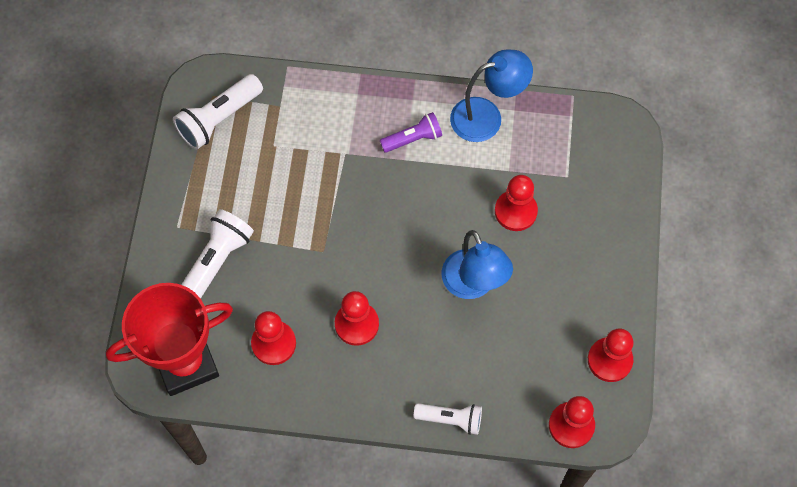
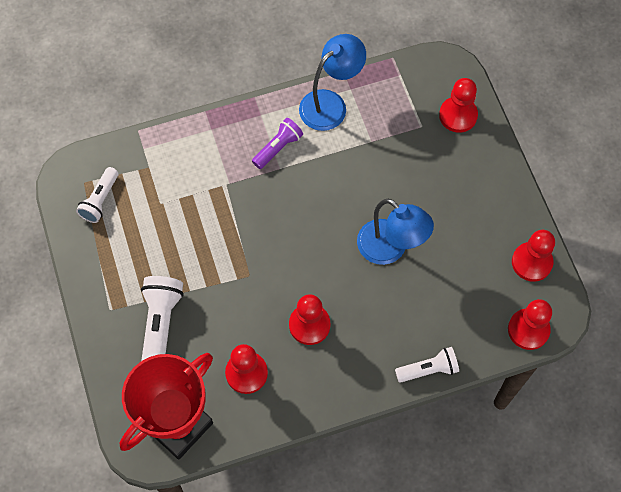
camera: 25 degrees left, 0 degrees up
(219, 119) = (100, 200): white flashlight -> white flashlight, size x0.65
(515, 211) = (394, 173): red pawn -> red pawn (458, 115)

